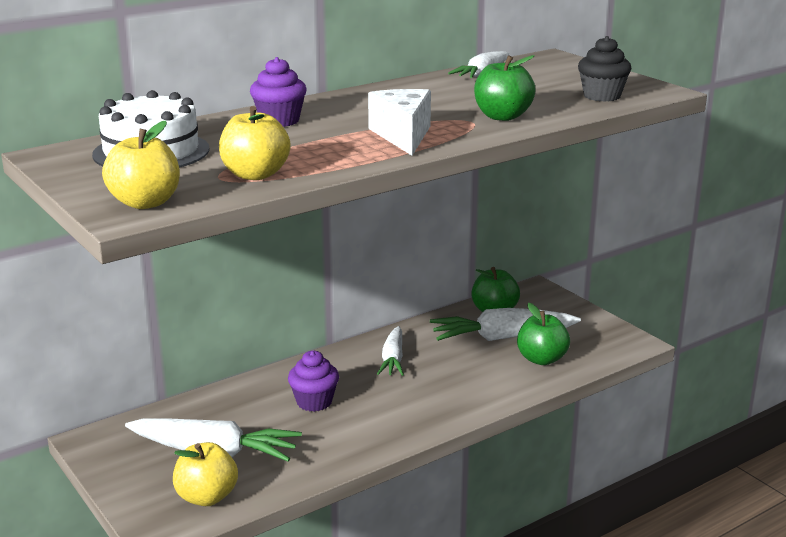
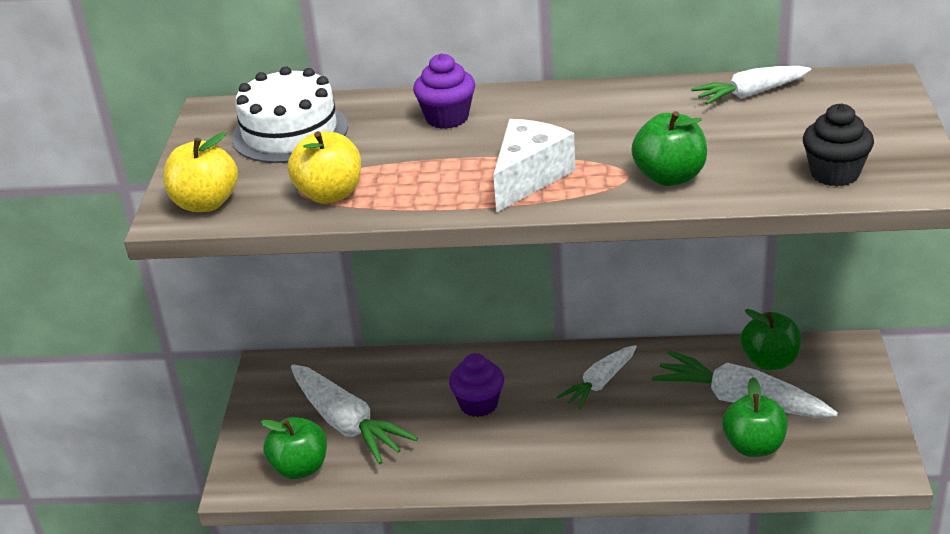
camera: 40 degrees right, 10 degrees up
(207, 497) = (300, 468): yellow apple -> green apple

